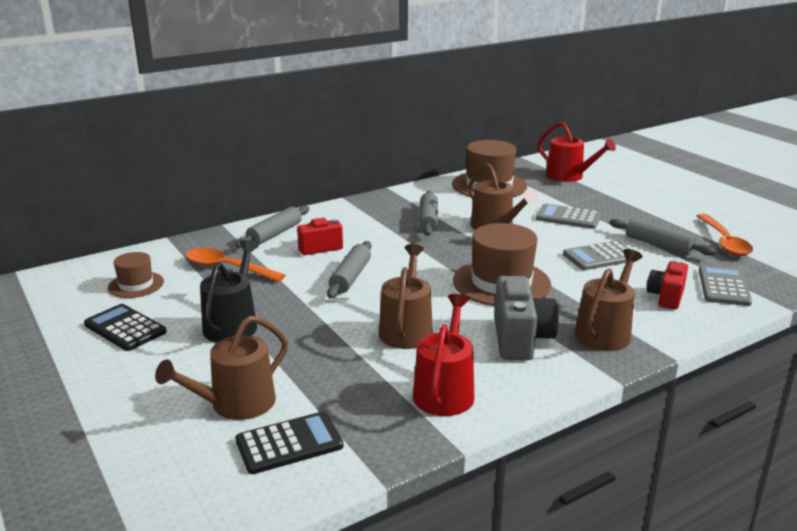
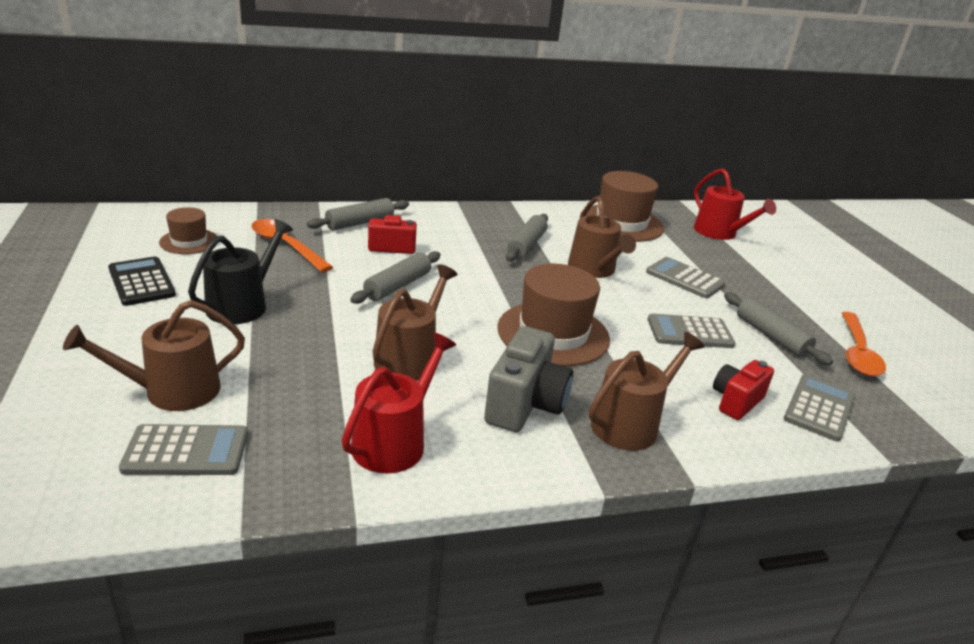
camera: 15 degrees right, 5 degrees up
(289, 443) = (186, 451): black calculator -> grey calculator

